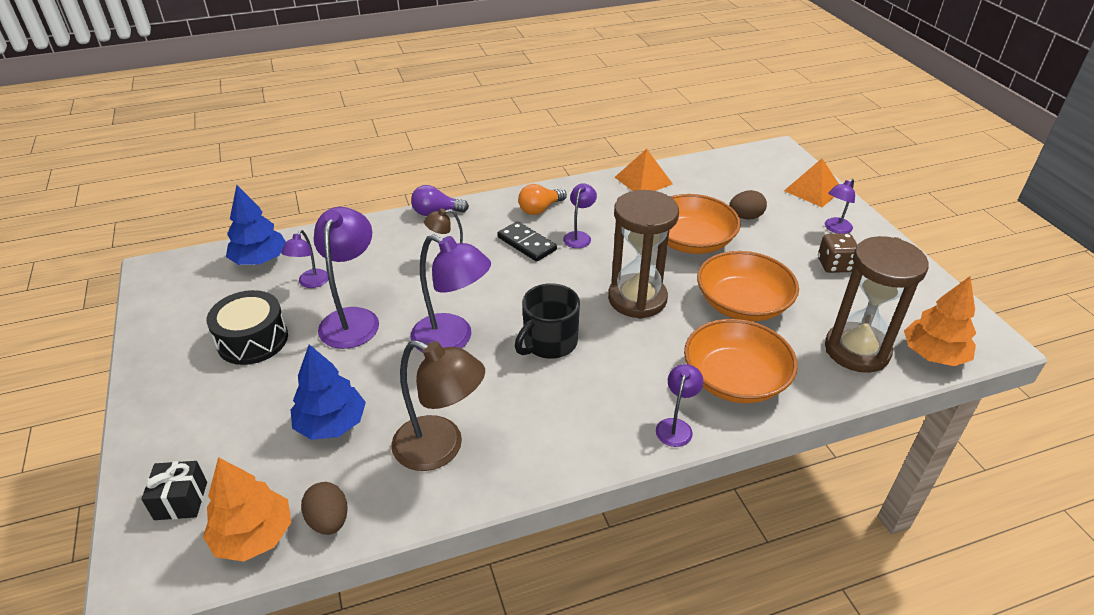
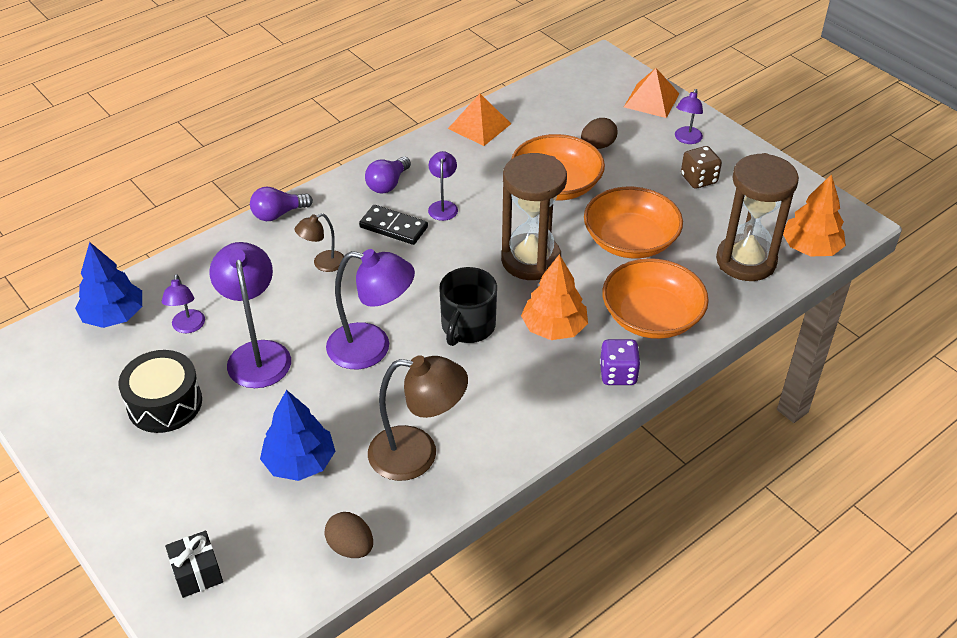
camera: 20 degrees left, 5 degrees up
(254, 536) = (289, 581): orange tree -> orange tree (554, 328)
(540, 209) = (388, 184): orange light bulb -> purple light bulb
(676, 426) = (618, 374): purple lamp -> purple dice

